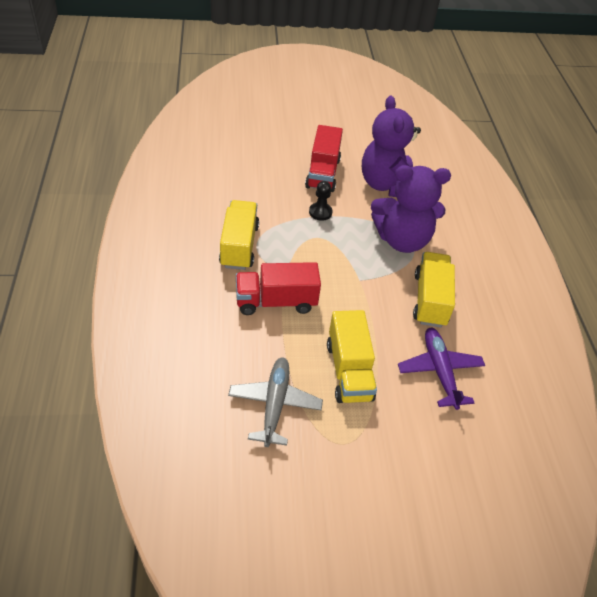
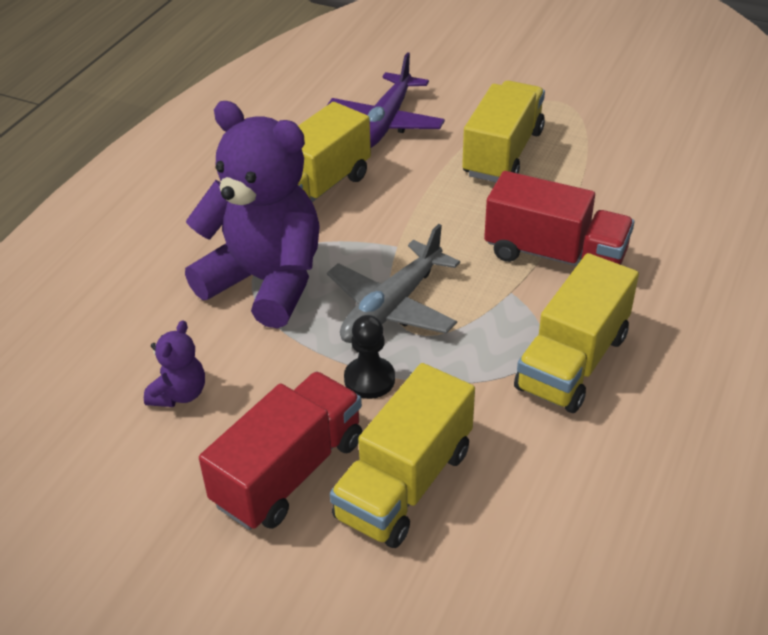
camera: 145 degrees left, 5 degrees down
(274, 404) = (622, 150): grey plane -> grey plane (392, 307)
(279, 181) = (404, 483): none -> yellow truck
(387, 185) = (179, 394): purple teddy bear -> purple teddy bear, size x0.42

